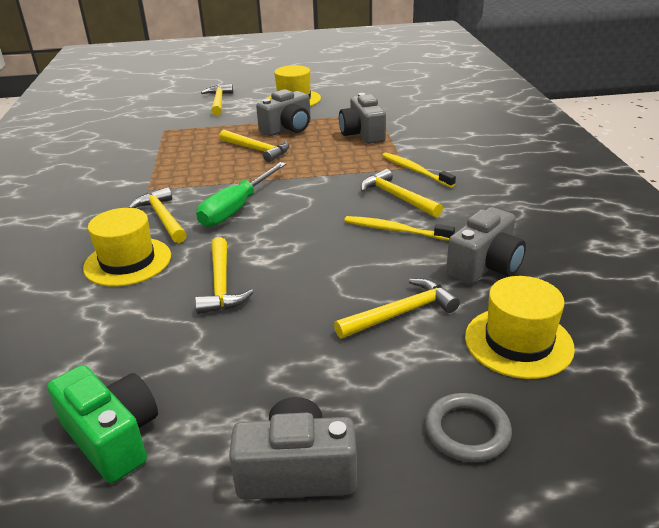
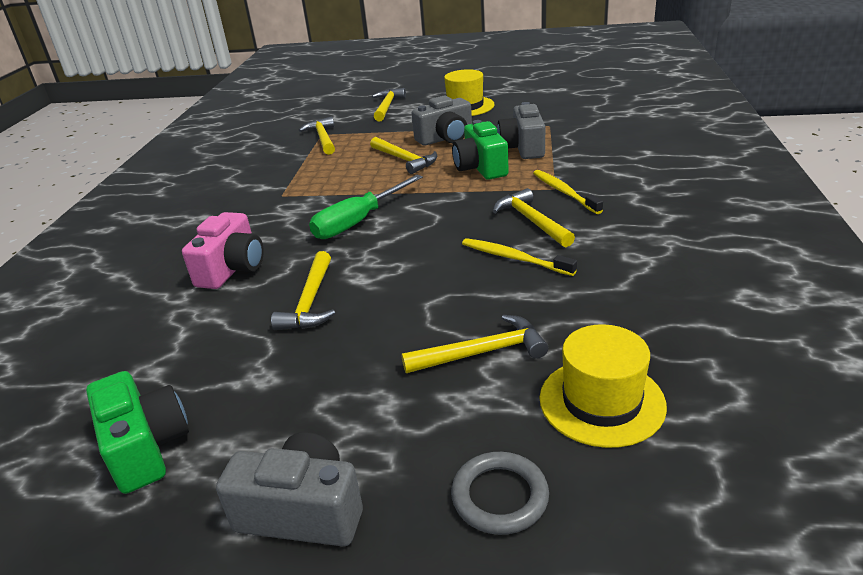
camera: 15 degrees right, 0 degrees up
(128, 261) = (232, 269): yellow hat -> pink camera
(162, 218) = (283, 226): yellow hammer -> yellow hammer (323, 138)
(332, 153) = (481, 168): none -> green camera
(485, 266) = (599, 308): grey camera -> none

